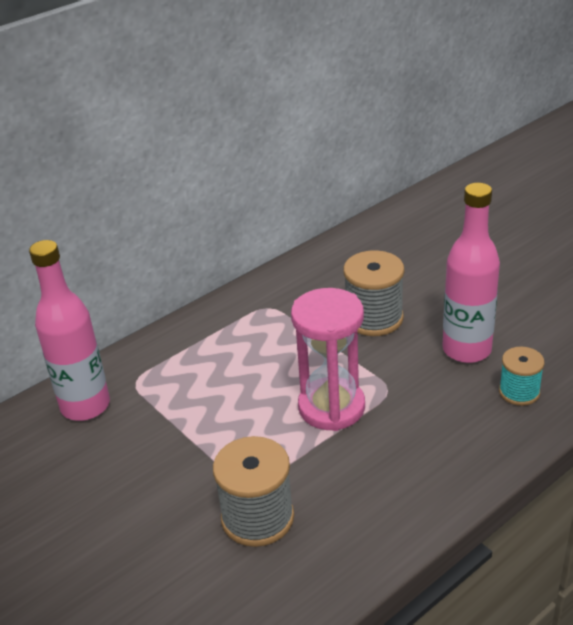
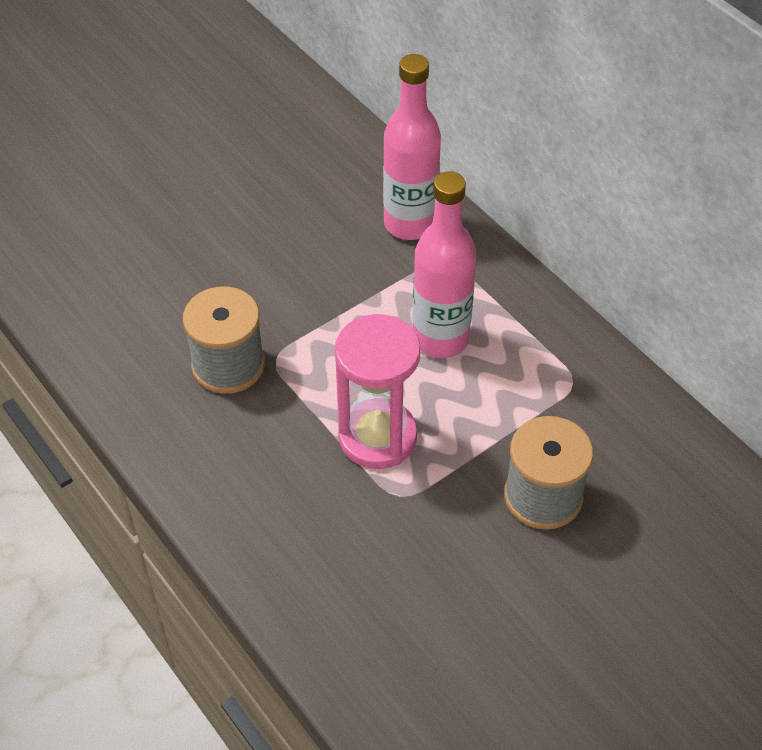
camera: 90 degrees right, 15 degrees up
(466, 350) = (467, 594): pink bottle -> pink bottle (440, 339)
(519, 392) = (377, 639): turquoise spool -> none

